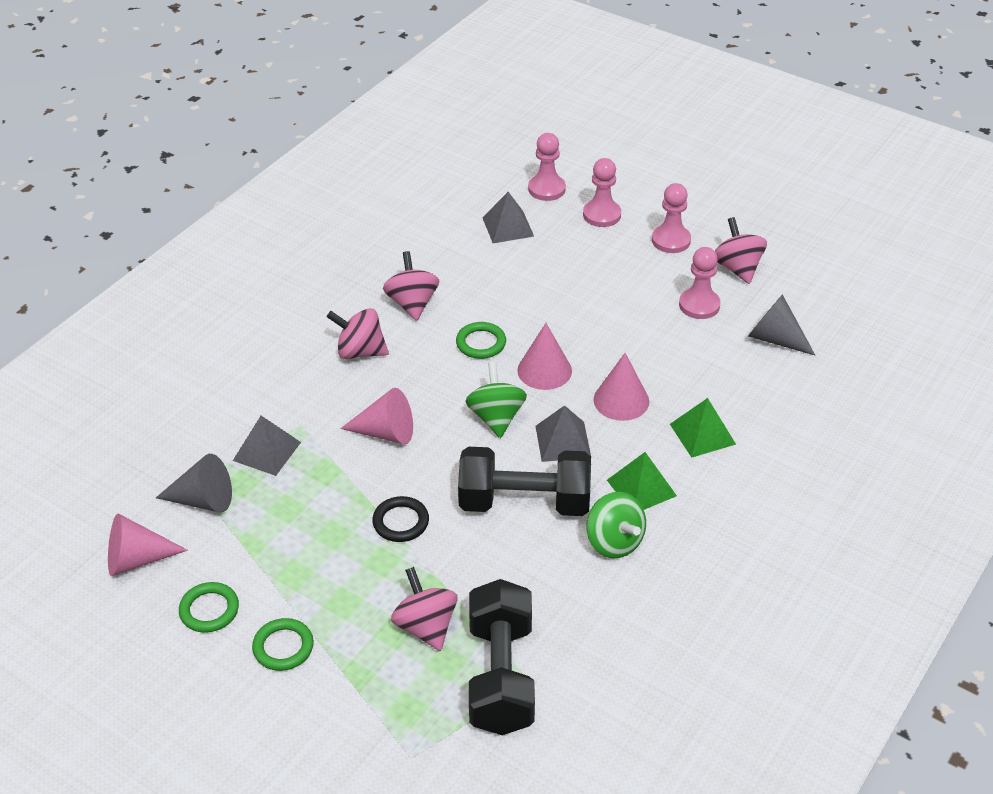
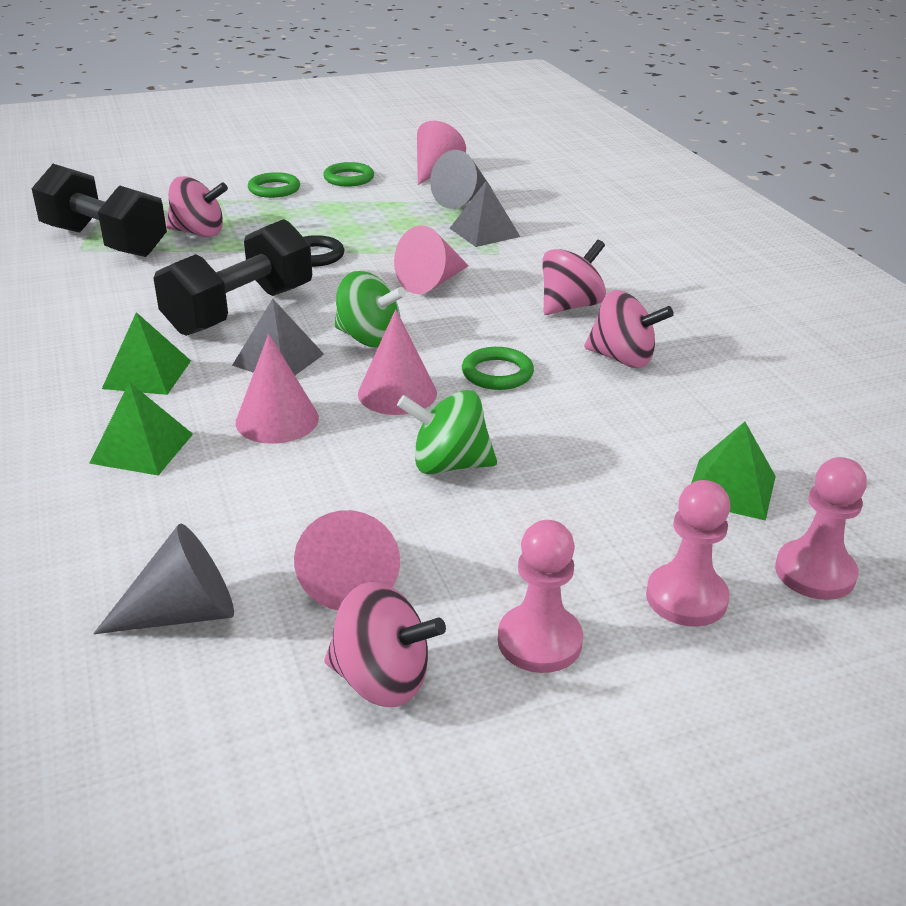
camera: 125 degrees right, 10 degrees down
(508, 227) = (730, 488): grey pyramid -> green pyramid
(614, 542) = (119, 332): green spinning top -> green spinning top (448, 465)
(699, 305) = (350, 578): pink pawn -> pink cone

